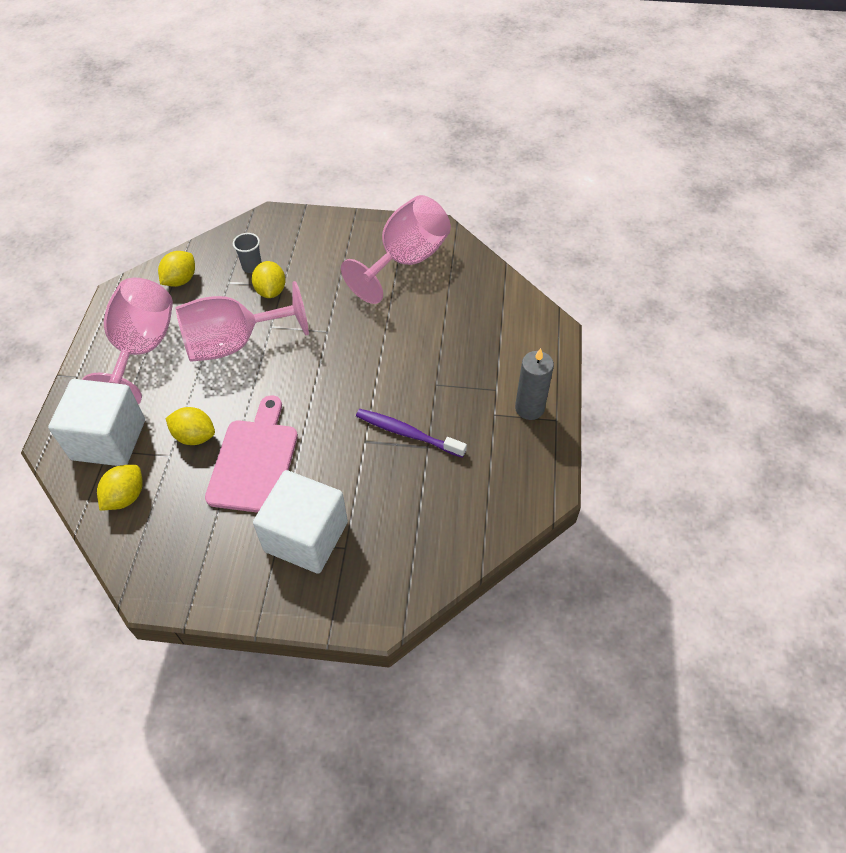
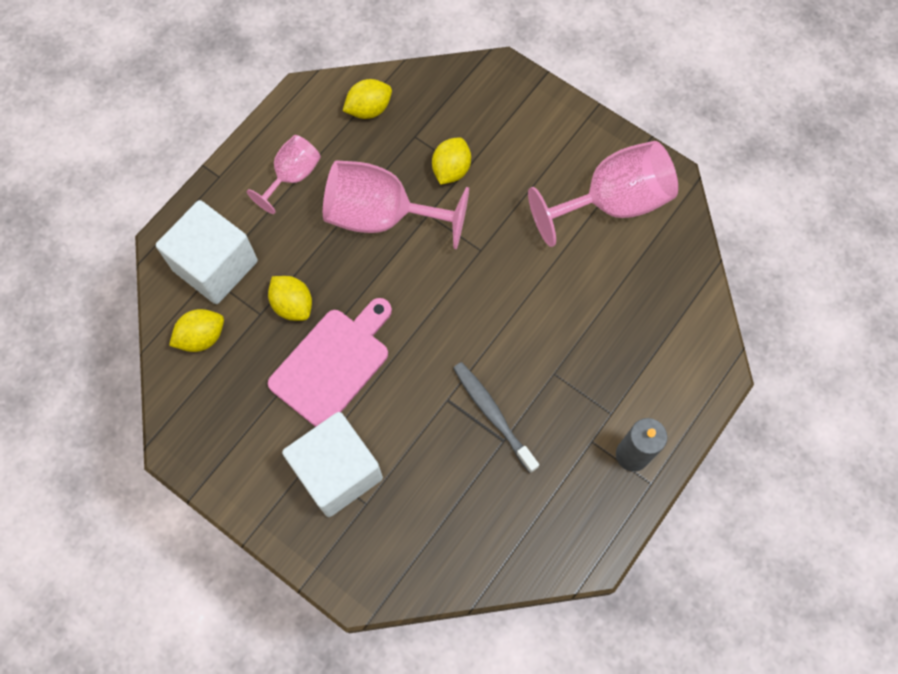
camera: 30 degrees right, 15 degrees up
(142, 349) = (292, 176): pink goblet -> pink goblet, size x0.57
(252, 267) = (448, 128): grey cup -> none
(407, 433) = (492, 415): purple toothbrush -> grey toothbrush

